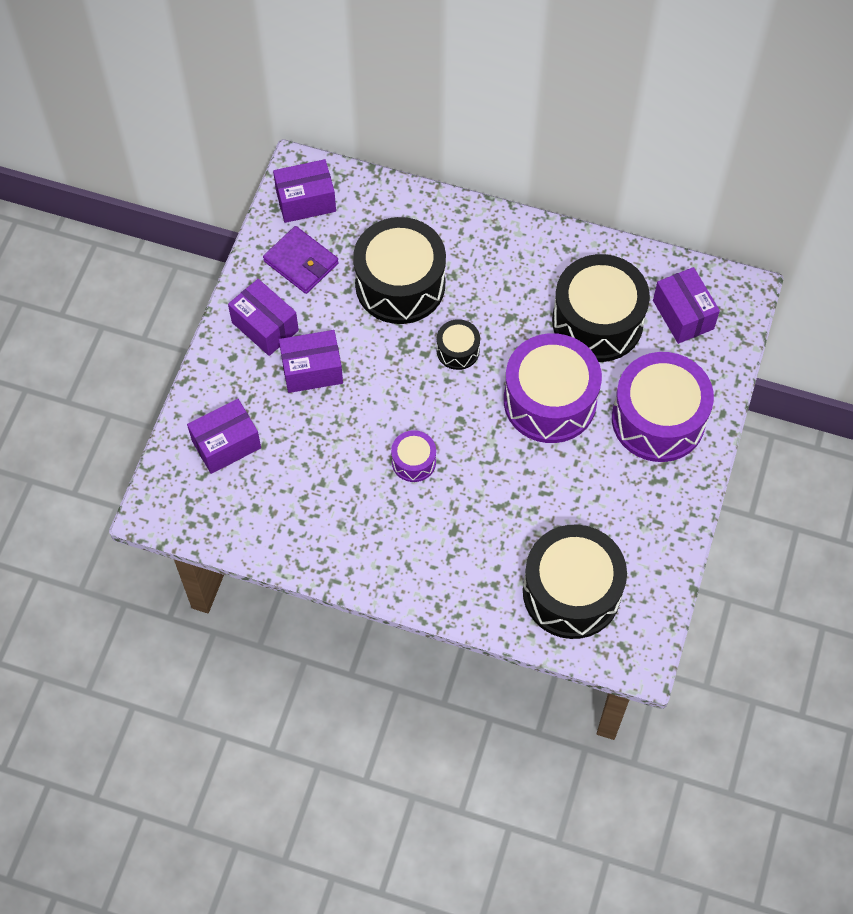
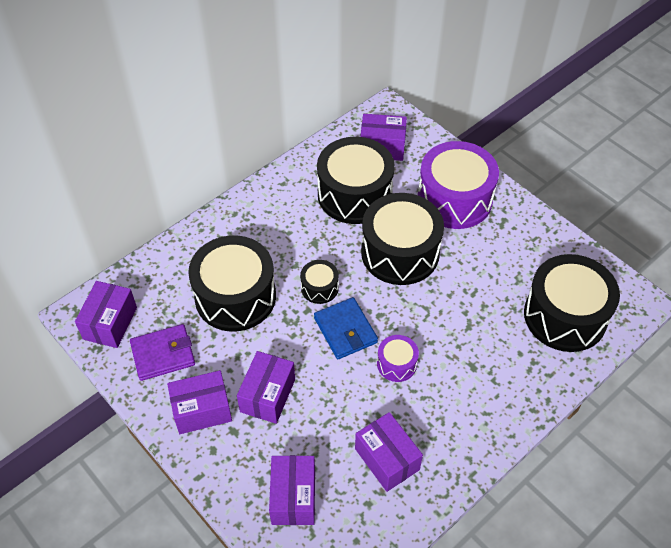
camera: 60 degrees left, 10 degrees down
(307, 501) = (387, 459): none -> purple box
(423, 398) = (345, 330): none -> blue wallet
(550, 401) = (400, 252): purple drum -> black drum

